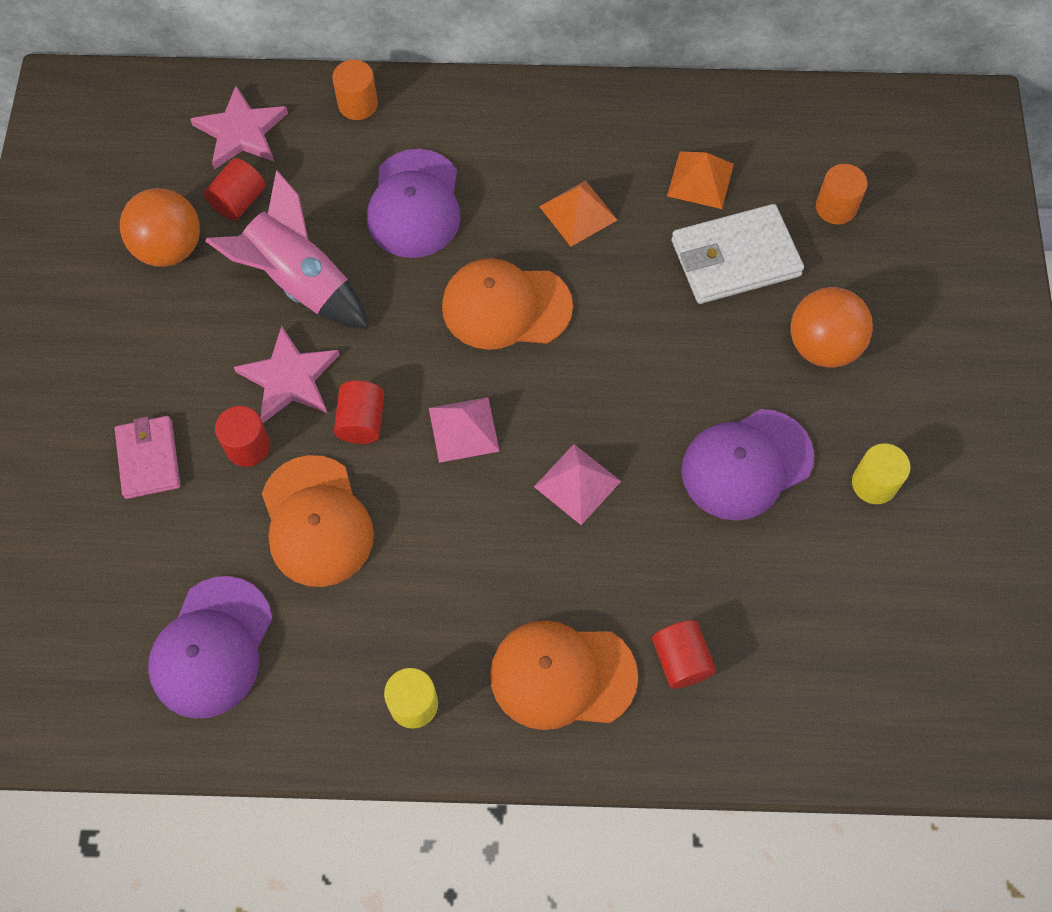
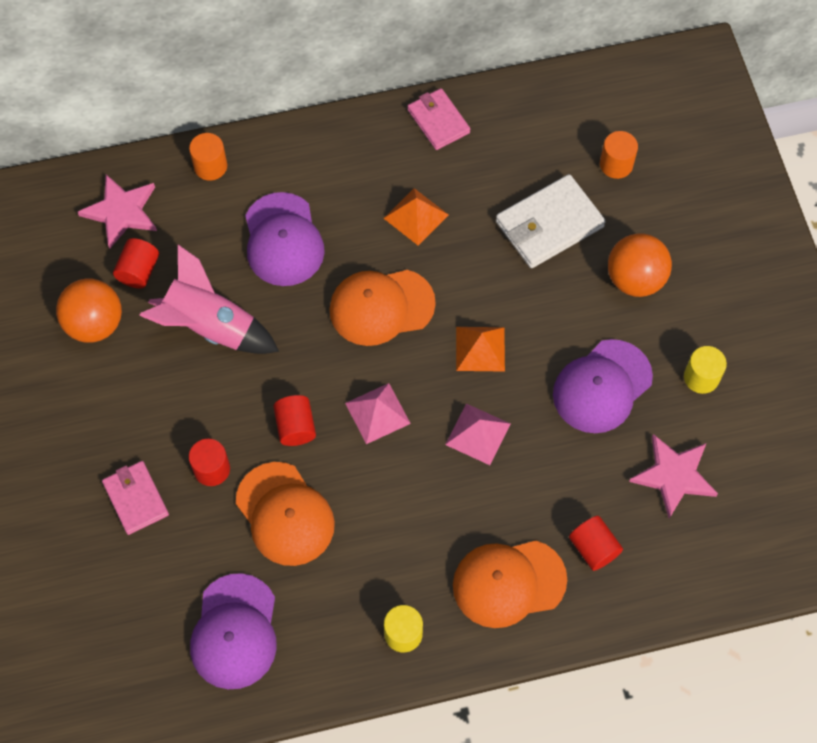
camera: 15 degrees left, 0 degrees up
(289, 378) = (227, 406): pink star -> pink star (674, 476)
(636, 112) = (438, 121): none -> pink wallet
(700, 180) = (504, 166): orange pyramid -> orange pyramid (480, 349)

